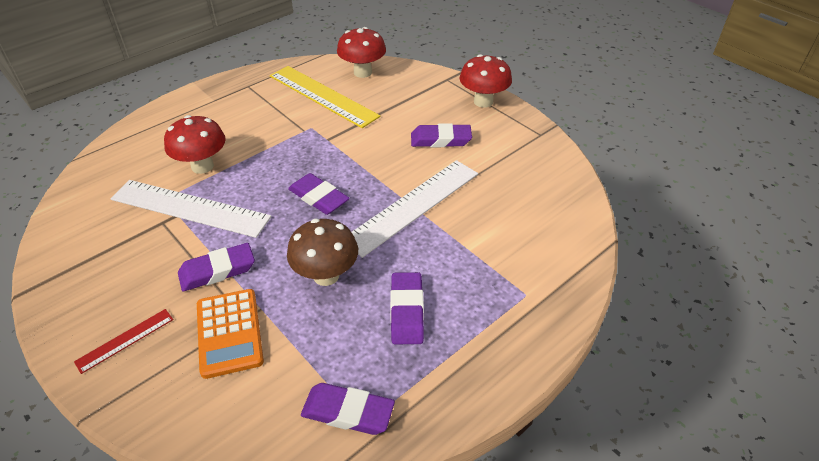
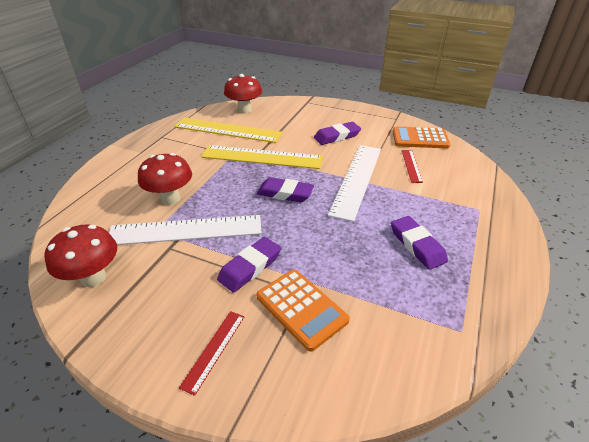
camera: 25 degrees left, 5 degrees down
(326, 275) = (339, 242): brown mushroom -> none
(331, 143) = (262, 157): none -> yellow ruler
(348, 412) = (443, 328): purple eraser -> none
(483, 101) = (343, 109): red mushroom -> red mushroom (93, 277)
(496, 208) = (411, 165): none -> red ruler
(544, 173) = (420, 138): none -> orange calculator

